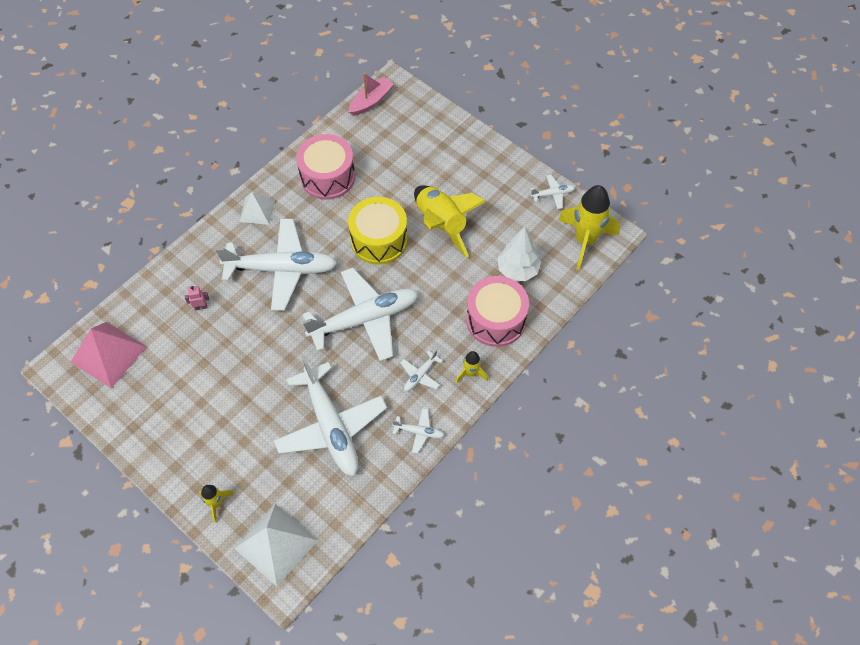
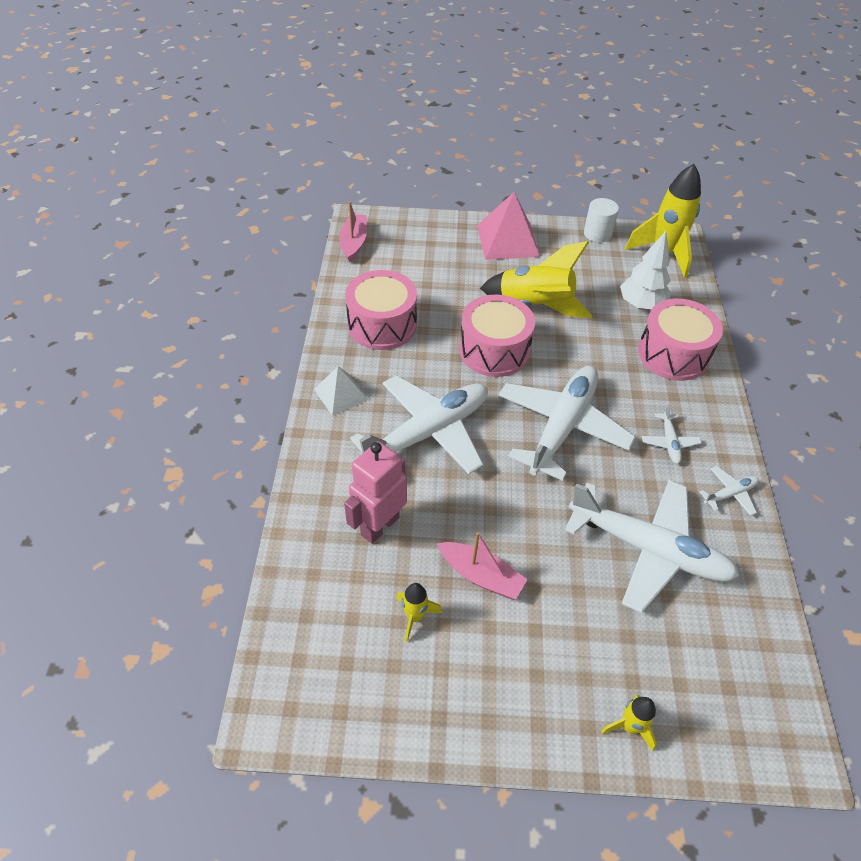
camera: 40 degrees left, 10 degrees down
(108, 354) = (319, 655): pink pyramid -> pink pyramid (507, 240)
(201, 307) = (379, 526): pink robot -> pink robot, size x2.31
(224, 373) = (481, 576): none -> pink boat
(276, 544) = (739, 717): white pyramid -> none
(379, 240) = (494, 350): yellow drum -> pink drum
(471, 373) = (708, 411): yellow rocket -> yellow rocket (415, 617)
(553, 194) = (597, 233): white plane -> white cylinder

